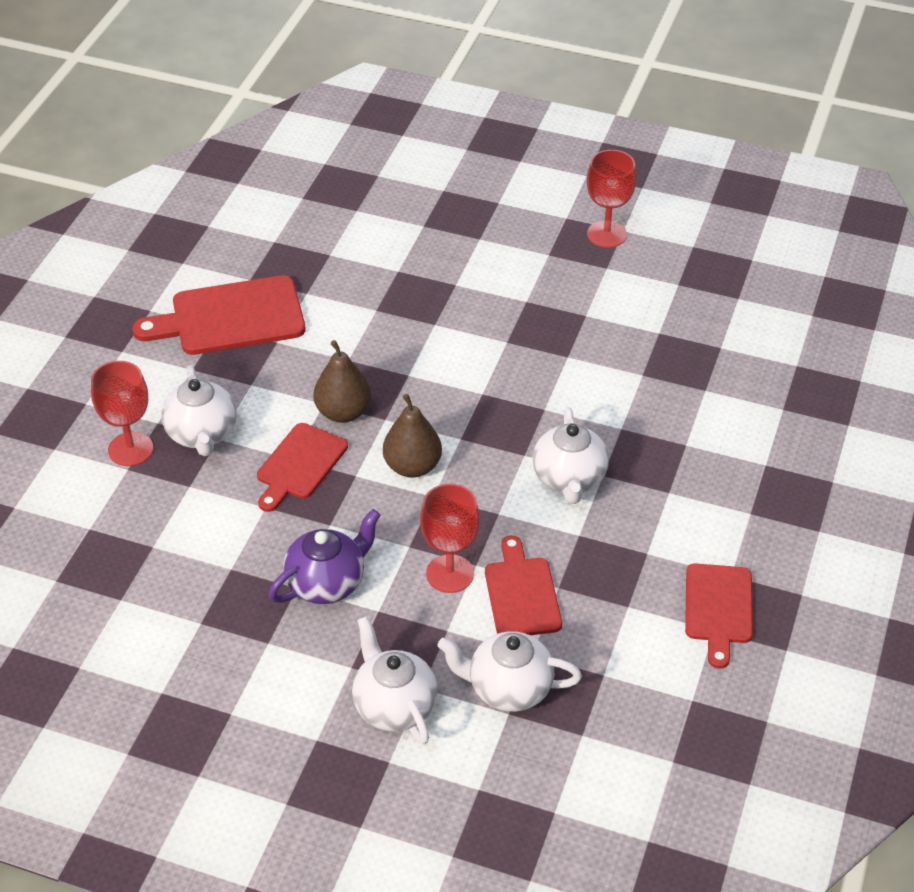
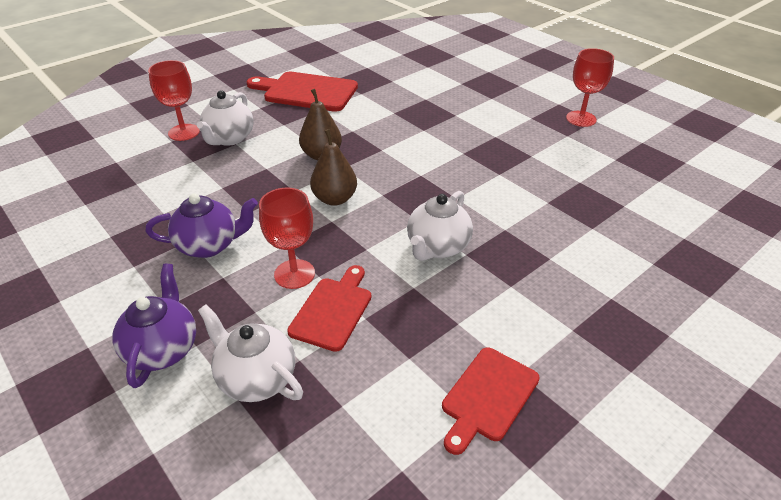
camera: 30 degrees right, 5 degrees down
(300, 465) = (266, 173): red cutting board -> none
(394, 706) = (163, 349): white teapot -> purple teapot

